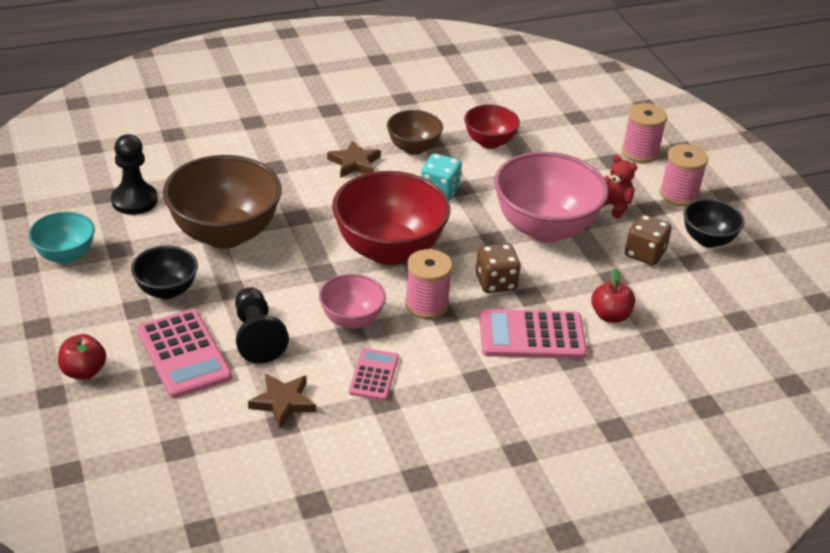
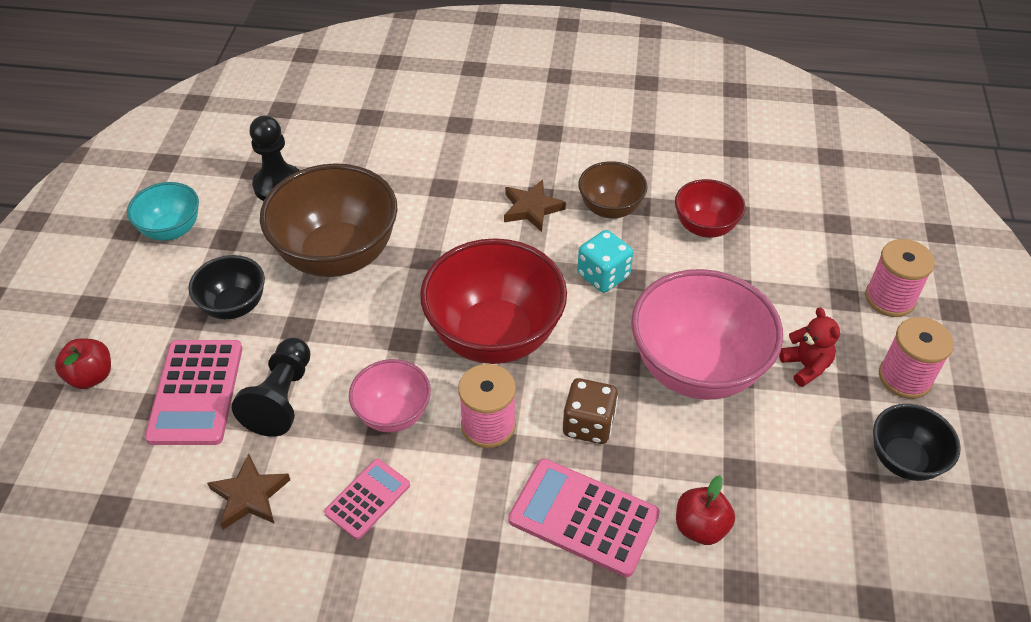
camera: 30 degrees right, 10 degrees up
(644, 254) = (803, 451): brown dice -> none

